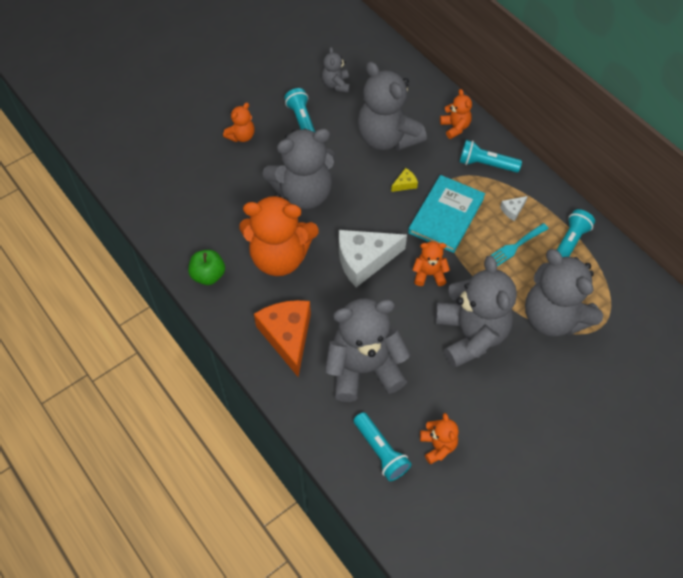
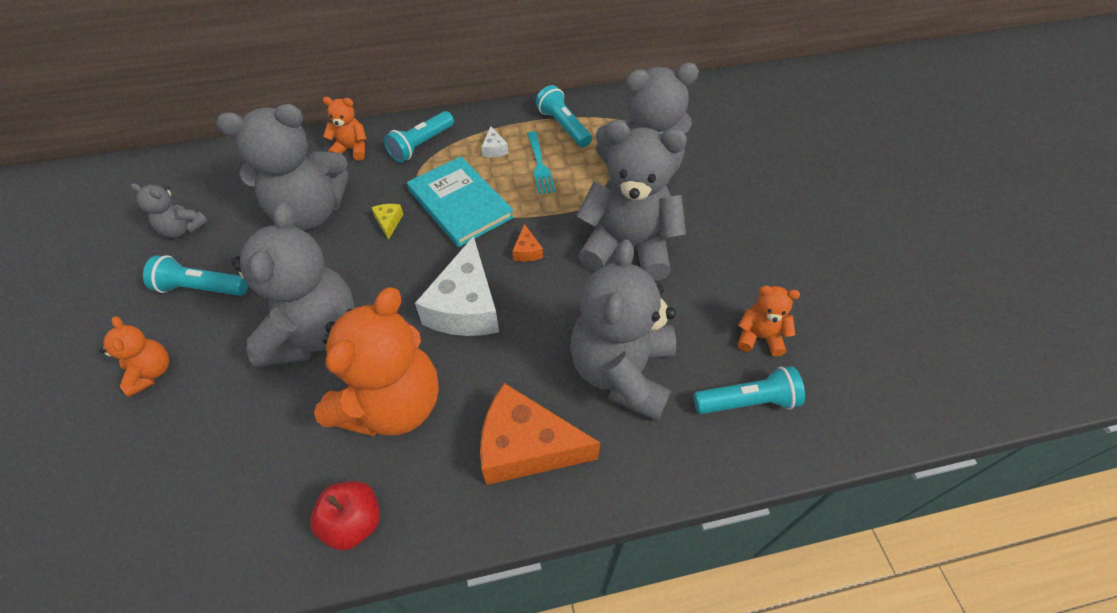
camera: 65 degrees left, 5 degrees down
(208, 275) = (354, 522): green apple -> red apple
(429, 274) = (527, 251): orange teddy bear -> orange cheese

